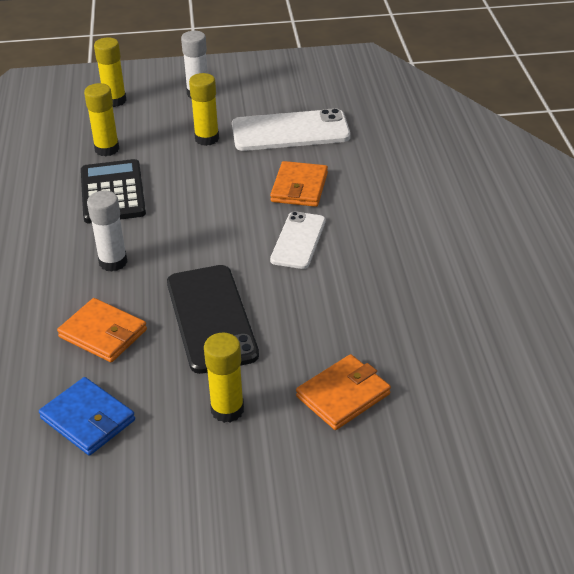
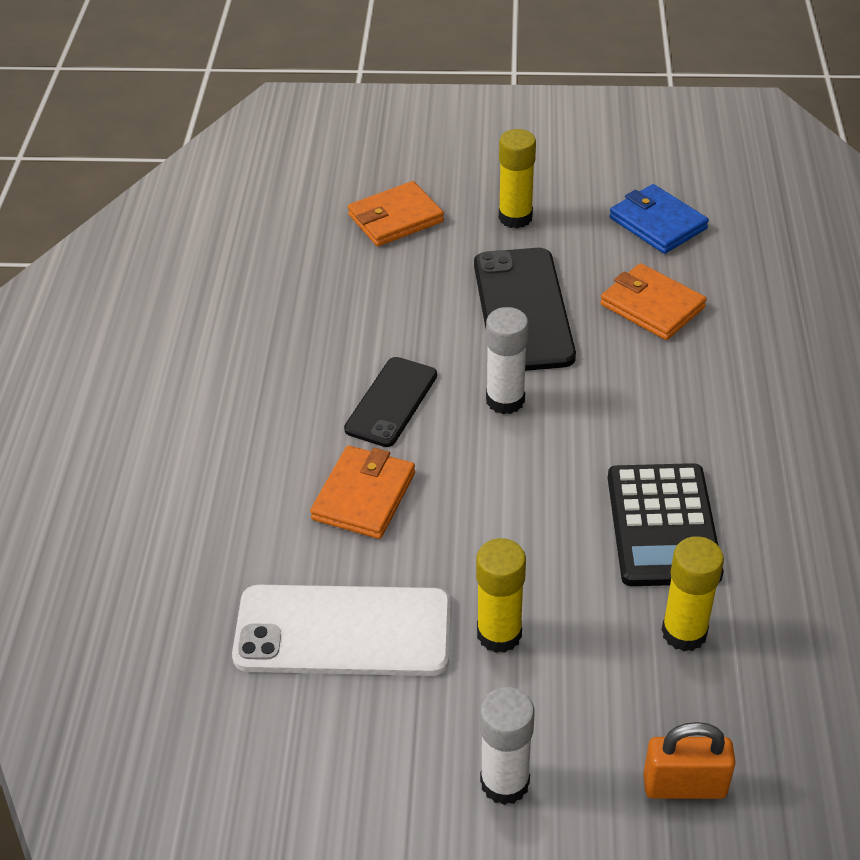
camera: 170 degrees left, 5 degrees up
(113, 262) = (649, 399): white glue stick -> white glue stick (505, 400)
(115, 101) = (684, 785): yellow glue stick -> orange padlock
(298, 240) = (391, 402): white phone -> black phone

